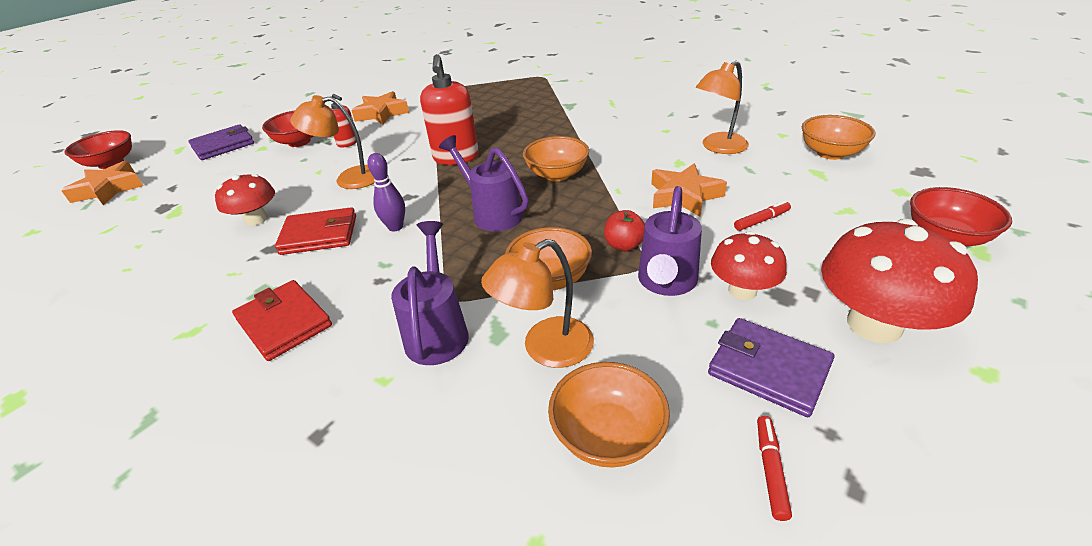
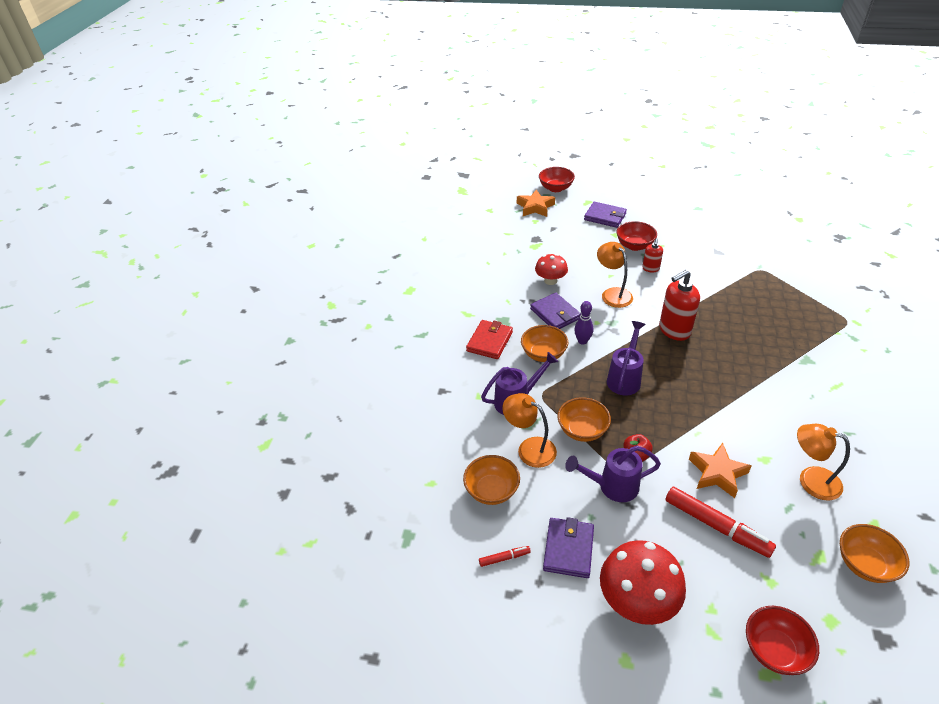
camera: 65 degrees right, 5 degrees up
(319, 235) = (555, 314): red wallet -> purple wallet
(382, 113) = (701, 261): orange star -> none
(557, 174) = (693, 392): orange bowl -> orange bowl (543, 354)
(742, 290) = (629, 527): red mushroom -> none
(761, 220) = (716, 526): red marker -> red marker, size x2.13

